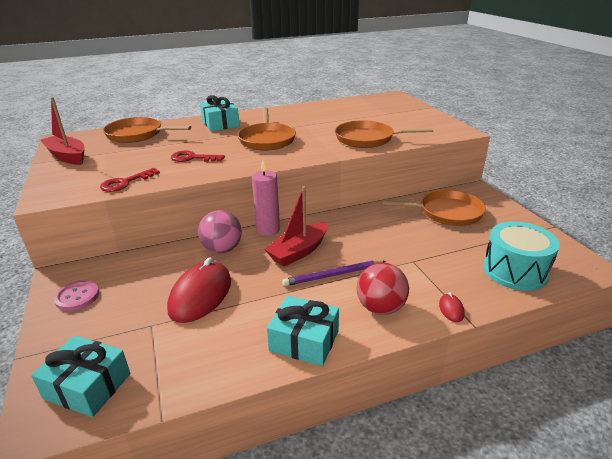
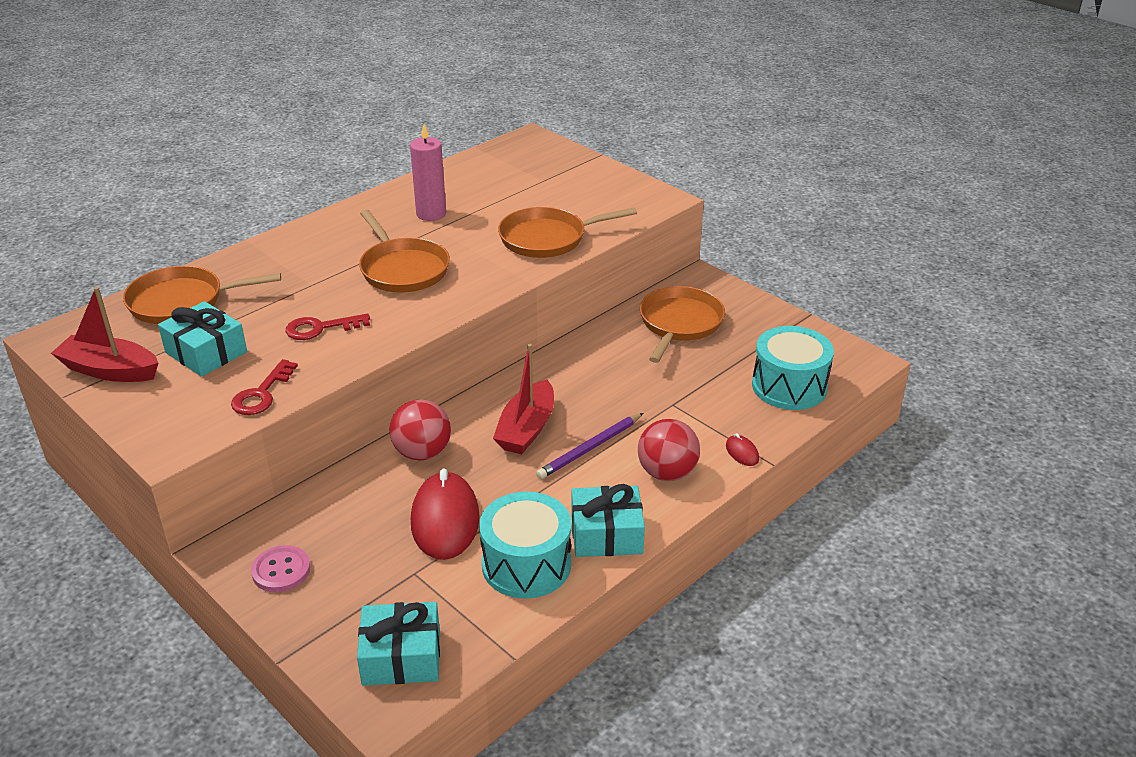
camera: 25 degrees left, 5 degrees up
(220, 124) = (301, 252): turquoise gift -> turquoise gift (206, 352)
(222, 249) = (422, 452): pink ball -> red ball
(229, 344) = (526, 564): none -> turquoise drum
(268, 230) = (463, 408): pink candle -> pink candle (431, 214)
(446, 212) = (679, 323): orange pan -> orange pan turned 45 degrees counterclockwise

